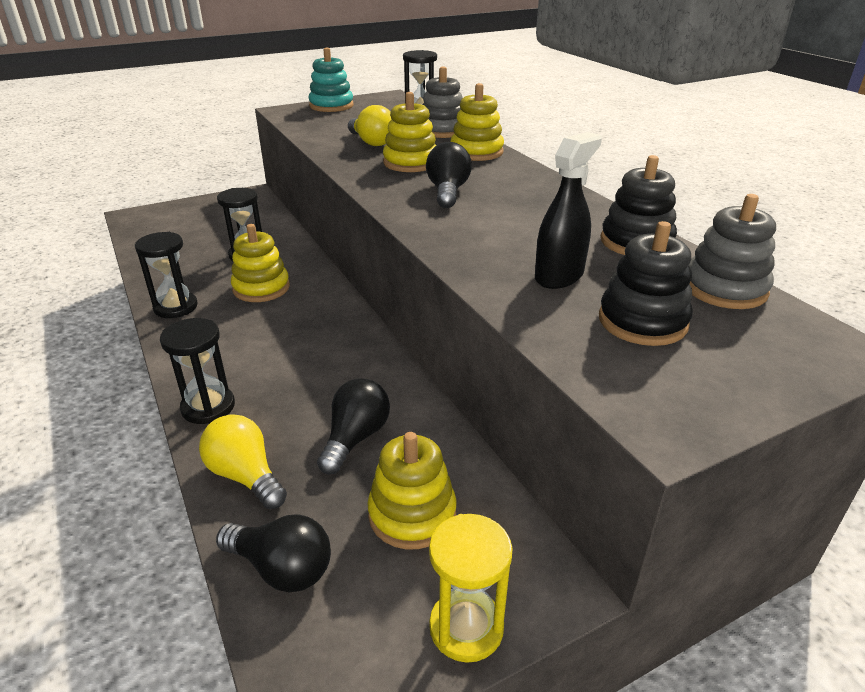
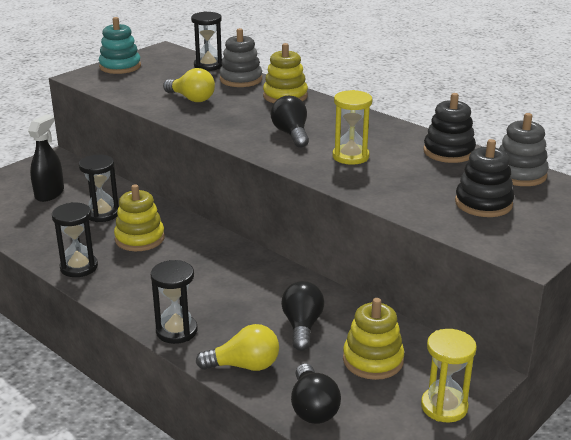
camera: 20 degrees left, 5 degrees down
(245, 476) = (244, 366): yellow light bulb -> yellow light bulb turned 150 degrees clockwise
(282, 568) = (312, 408): black light bulb -> black light bulb turned 75 degrees clockwise
(410, 163) = (241, 113): yellow stacking toy -> none
(499, 228) = (350, 156): none -> yellow hourglass
(559, 276) = (415, 184): black spray bottle -> black spray bottle (49, 193)

